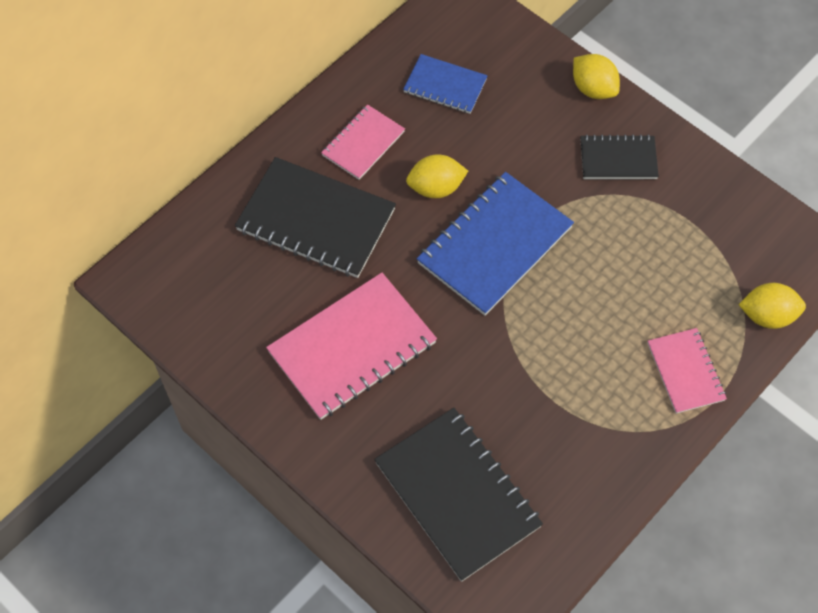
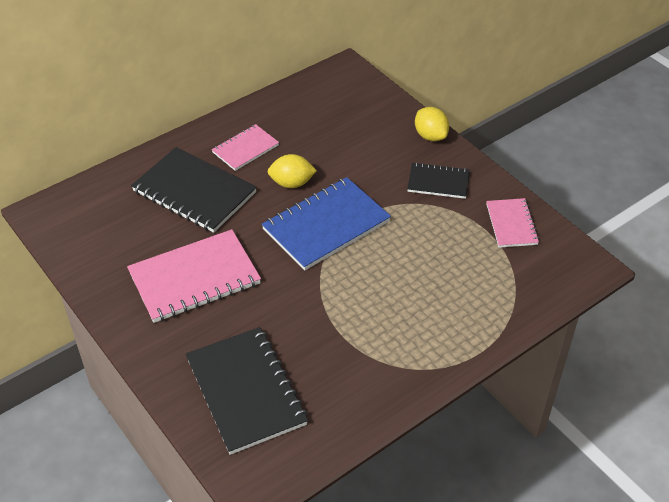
camera: 10 degrees right, 15 degrees down
(445, 86) = (318, 121): blue notebook -> none
(685, 372) = (456, 331): pink notebook -> pink notebook (511, 224)
(767, 315) = (533, 301): yellow lemon -> none

